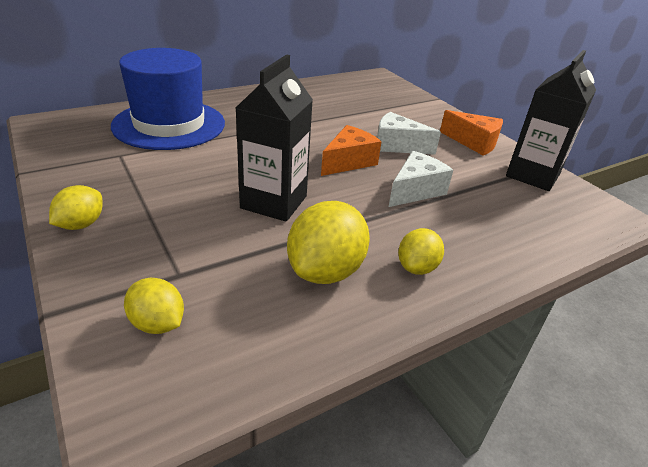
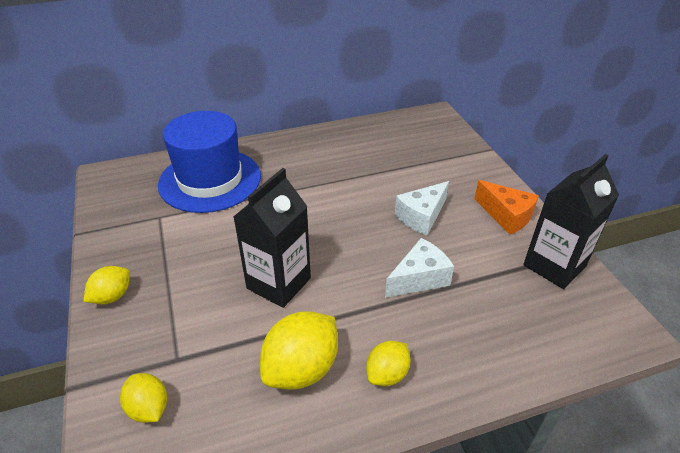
camera: 15 degrees right, 5 degrees up
(348, 162) = (365, 236): orange cheese -> none
(397, 146) = (421, 216): white cheese -> white cheese turned 75 degrees counterclockwise

